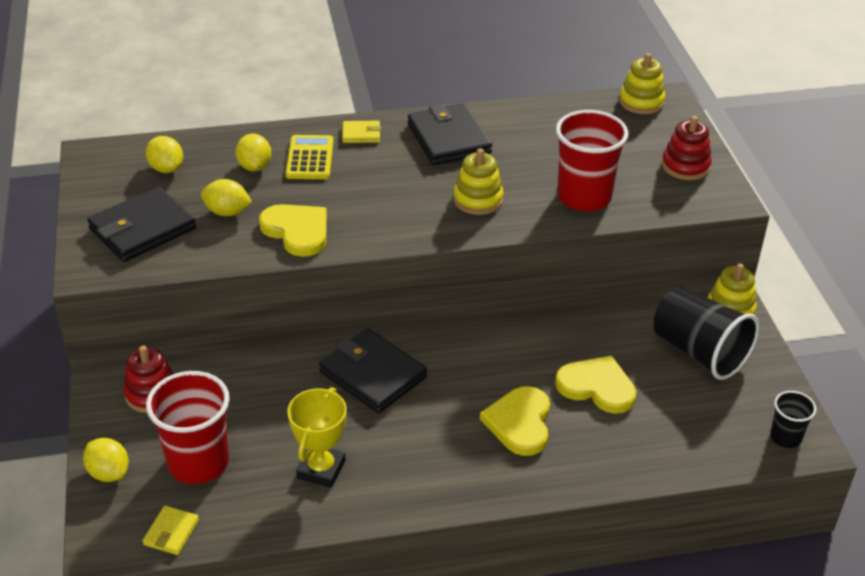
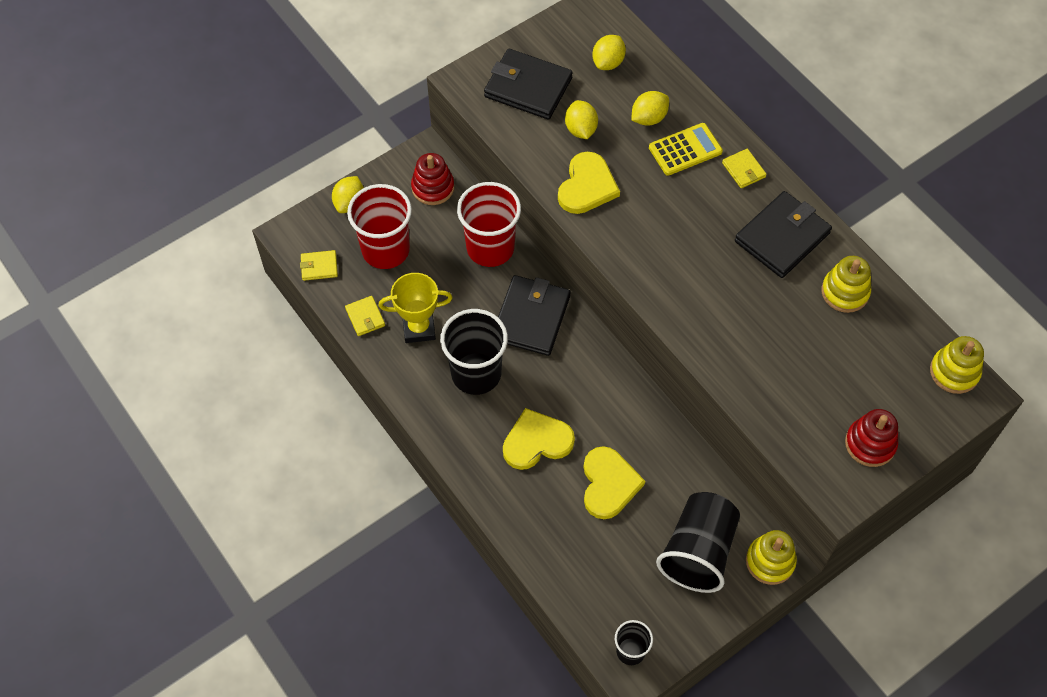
camera: 65 degrees right, 20 degrees up
(272, 512) = (365, 317): none -> yellow wallet
(410, 441) = (476, 373): none -> black cup
(478, 200) = (708, 295): yellow stacking toy -> yellow stacking toy (845, 292)
(584, 197) = (765, 375): red cup -> red cup (490, 248)

